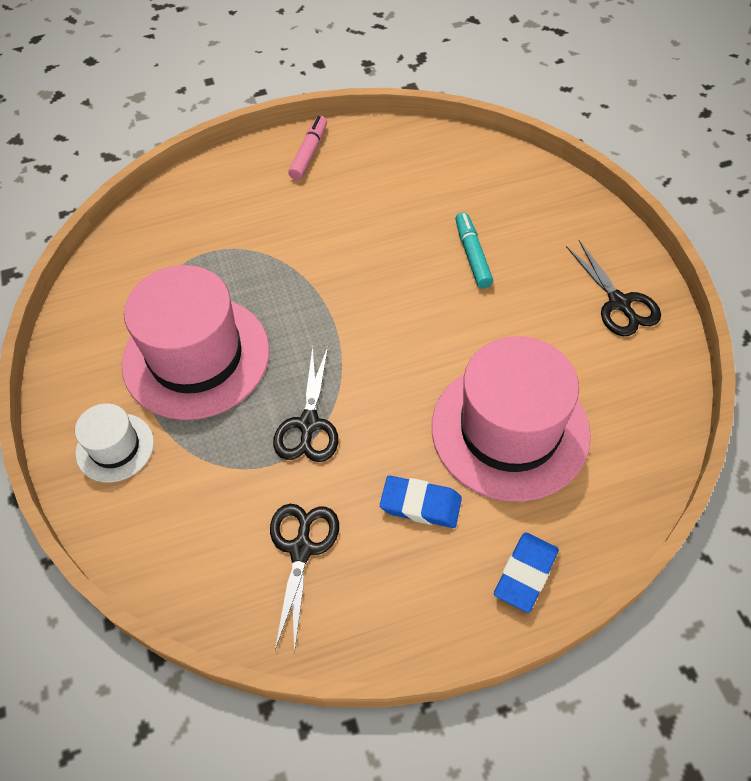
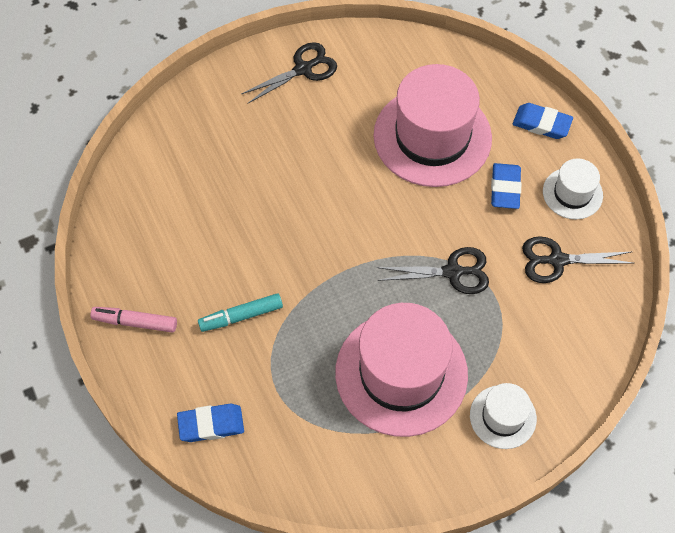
camera: 100 degrees left, 5 degrees up
(190, 202) = (211, 424): none -> blue eraser
(402, 592) = (572, 193): none -> white hat
(472, 255) = (262, 170): turquoise marker -> turquoise marker (241, 316)

